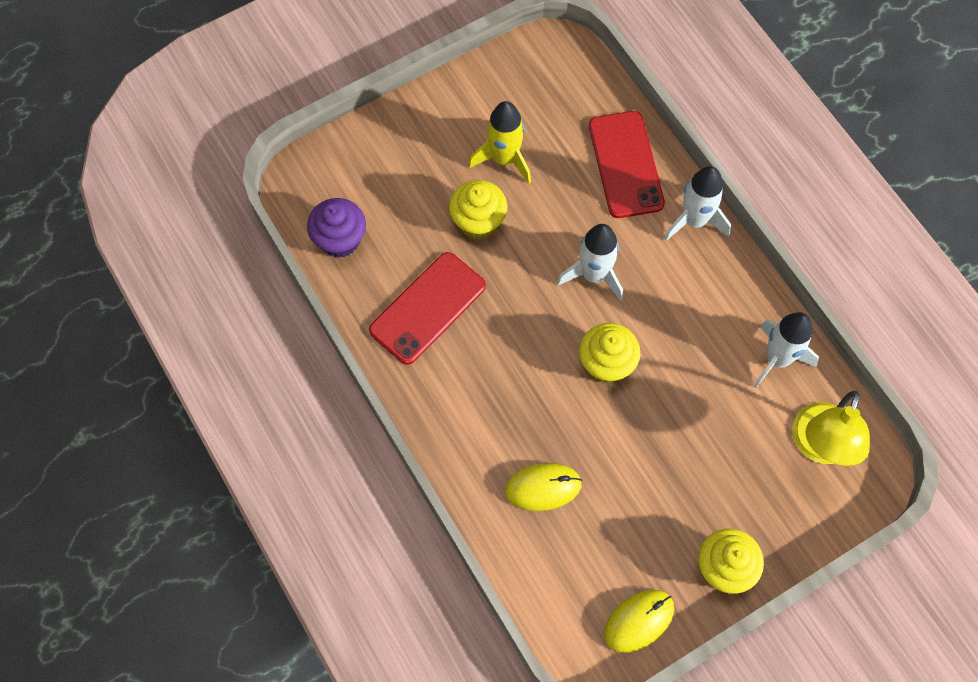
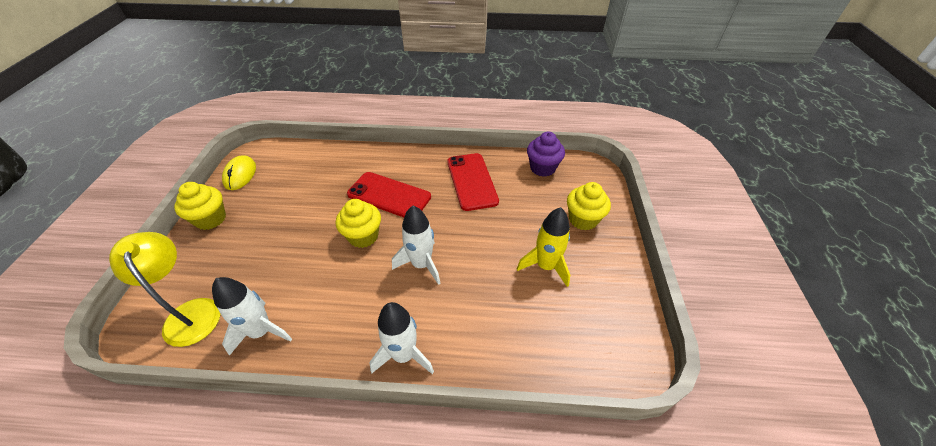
camera: 125 degrees right, 20 degrees down
(478, 222) = (508, 228): yellow cupcake -> yellow cupcake (583, 219)
(543, 487) = (335, 175): yellow mouse -> none
(625, 164) = (487, 339): red phone -> red phone (389, 195)

